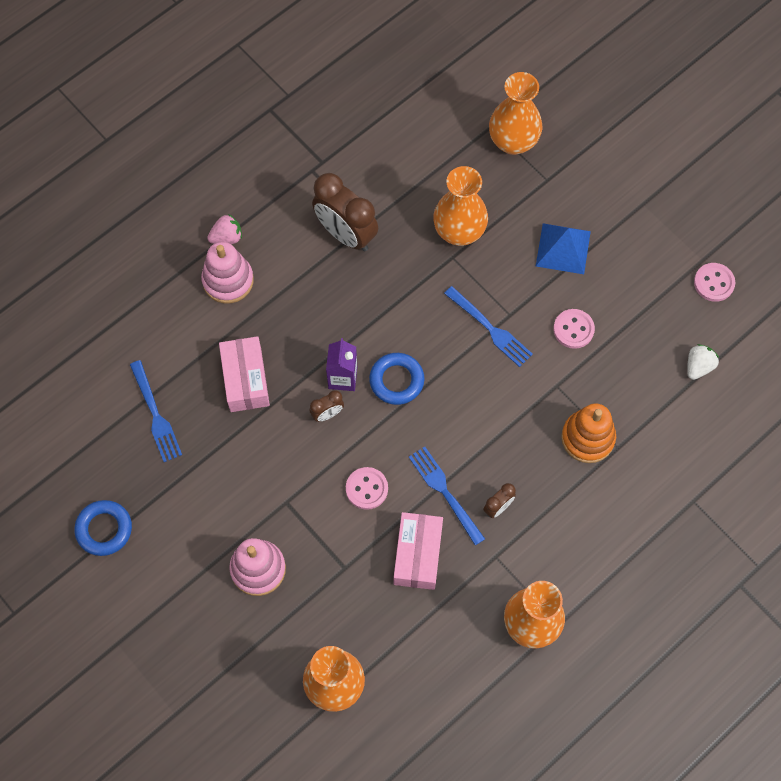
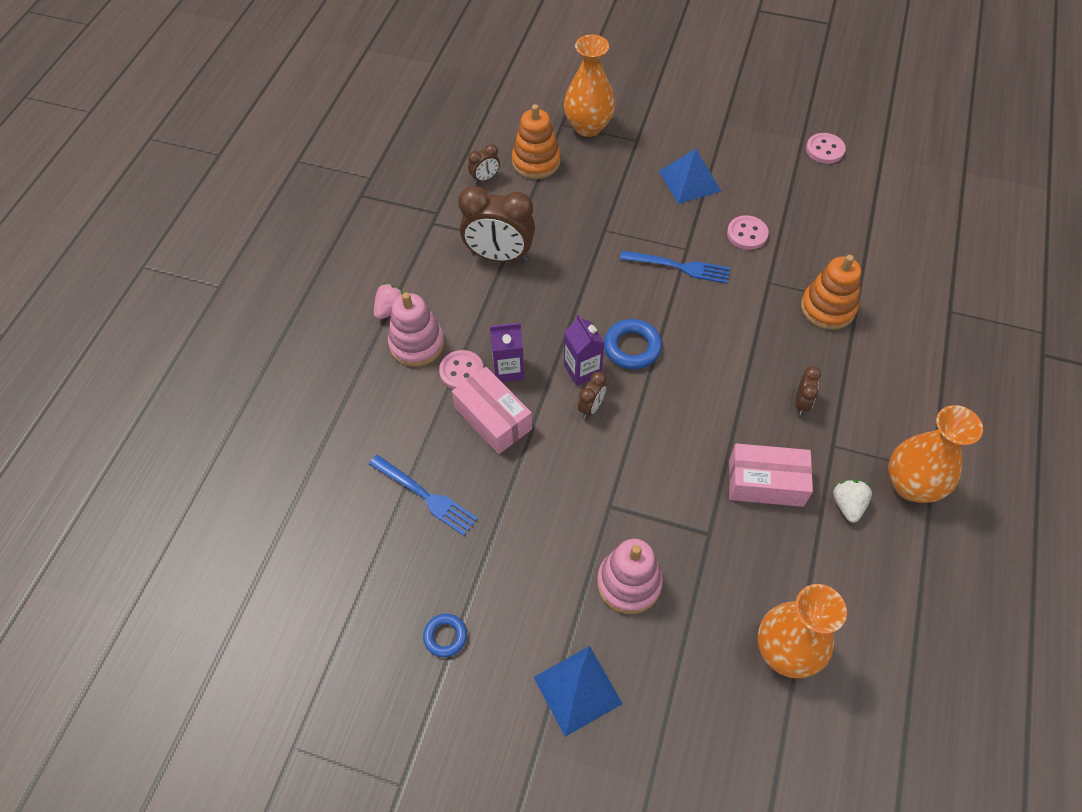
camera: 30 degrees left, 10 degrees down
(104, 529) = (445, 636): blue ring -> blue ring, size x0.63
(169, 622) = (577, 690): none -> blue pyramid
(285, 344) = (508, 369): none -> purple carton
(366, 489) = (675, 451): pink button -> pink button (461, 371)
(384, 149) = (485, 178): none -> brown clock
(417, 555) = (766, 483): pink box -> pink box turned 60 degrees counterclockwise
(440, 155) = (536, 162): none -> orange stacking toy
(445, 492) = (747, 416): blue fork -> none
(459, 232) = (595, 209): orange vase -> none
(698, 366) = (865, 212): white strawberry -> white strawberry (847, 505)

